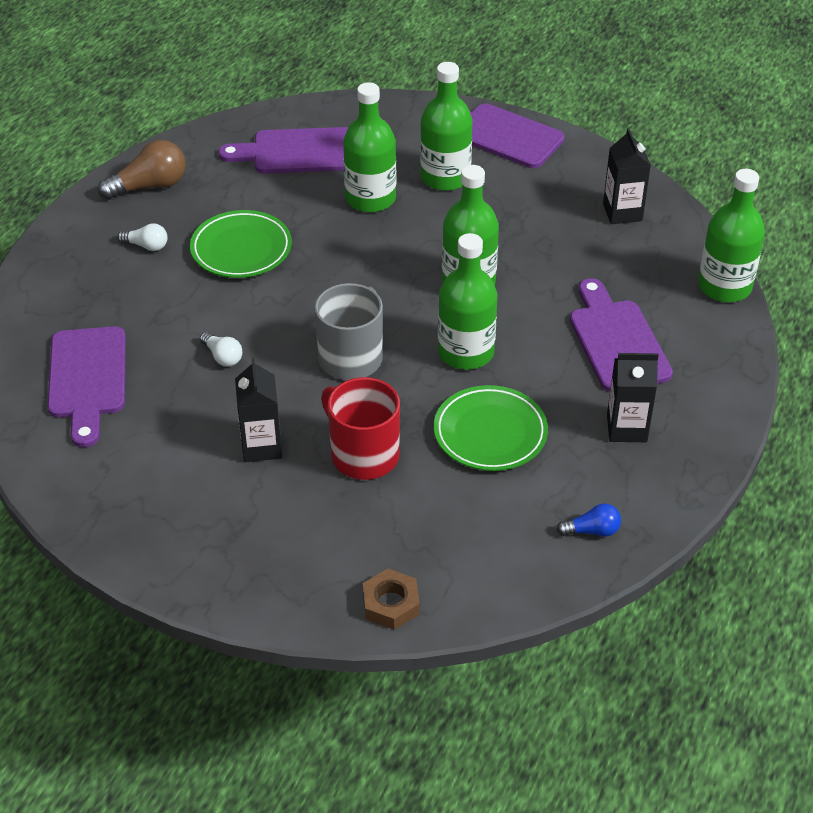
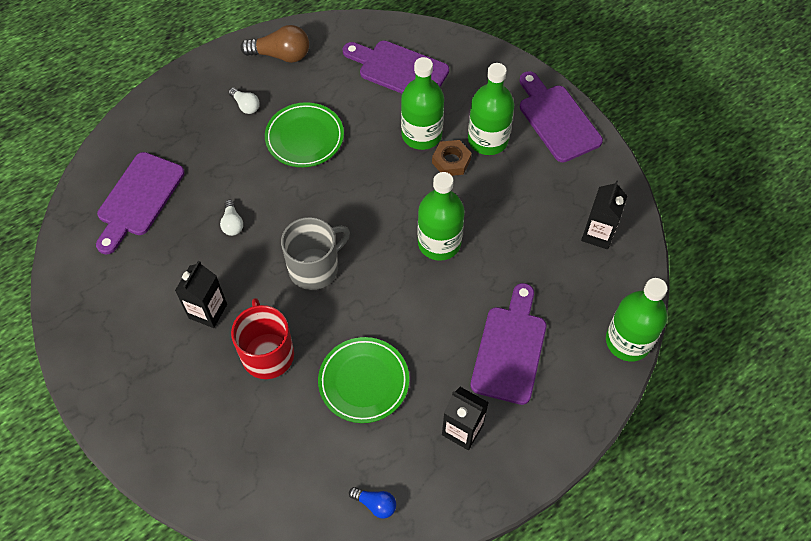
camera: 30 degrees right, 15 degrees up
(391, 604) = (202, 486): brown nut -> brown nut (451, 161)
(465, 352) = (395, 303): green bottle -> none

